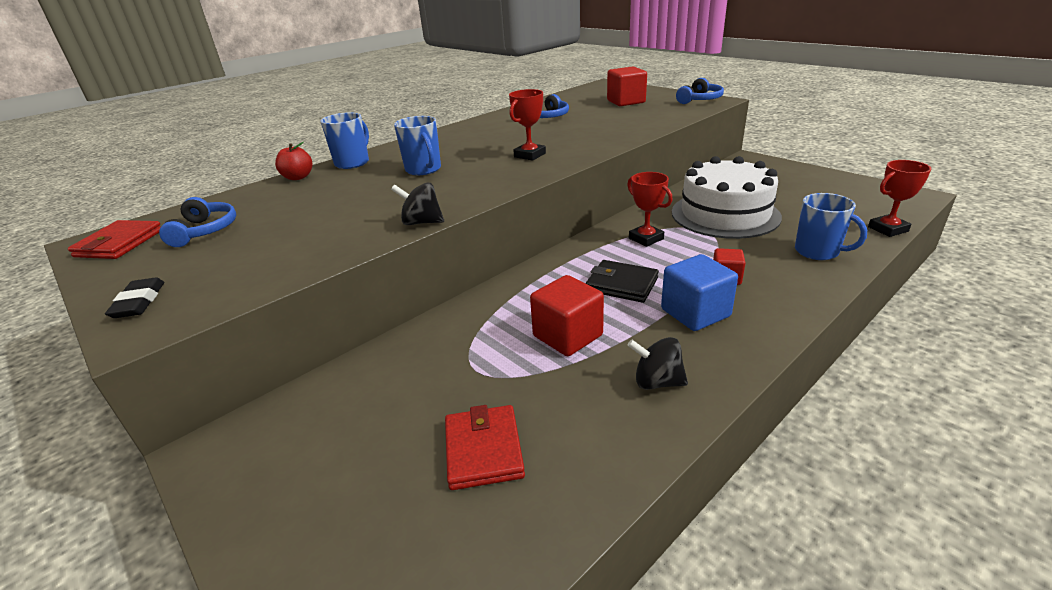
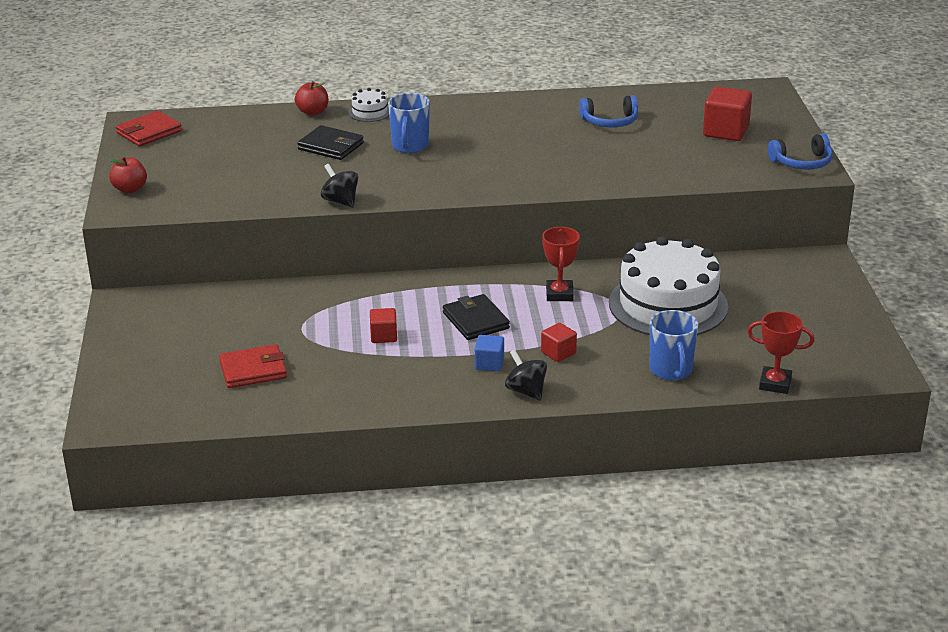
camera: 35 degrees right, 0 degrees up
(139, 302) = (130, 189): black eraser -> red apple
(205, 231) = (205, 144): blue headphones -> none
(349, 191) = (331, 146): none -> black wallet
(353, 163) = (369, 112): blue mug -> white cake
(483, 450) = (253, 370): red wallet -> red wallet turned 45 degrees clockwise
(530, 155) = (512, 167): red trophy -> none
(567, 336) = (383, 336): red cube -> red cube, size x0.58
(657, 382) = (393, 387): black spinning top -> black spinning top (526, 391)
(695, 313) = (489, 364): blue cube -> blue cube, size x0.58

